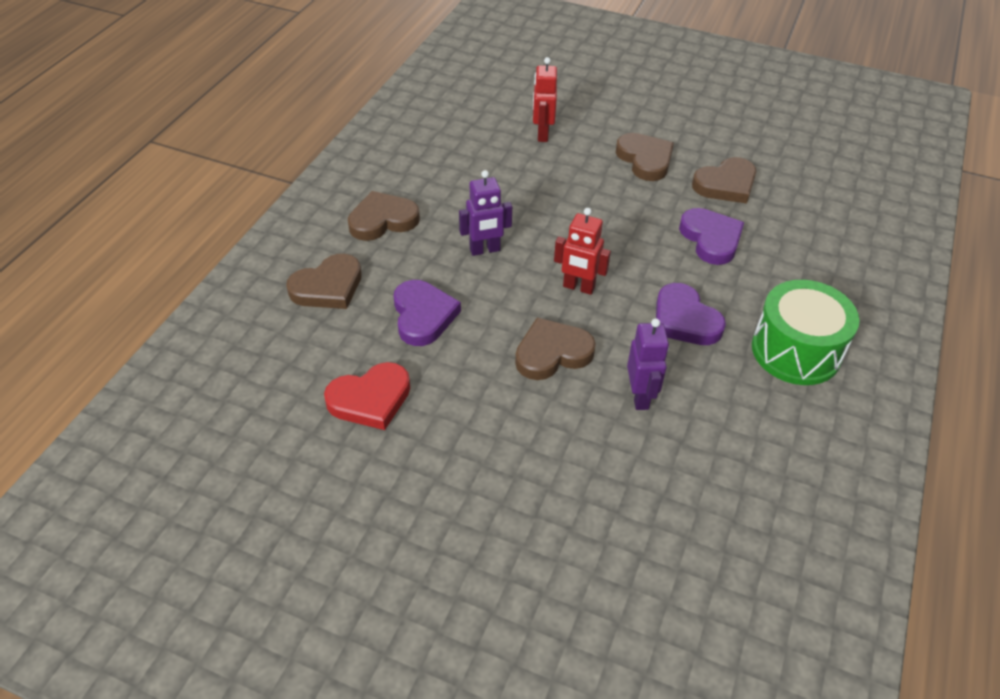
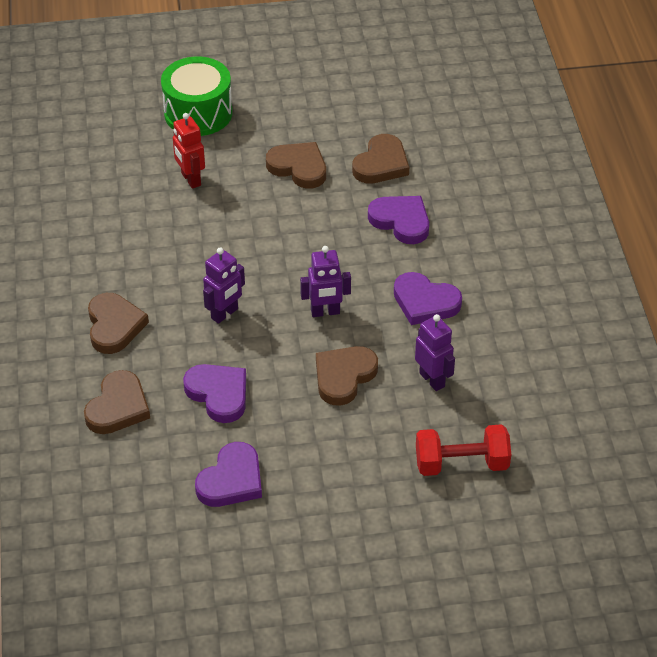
camera: 30 degrees left, 0 degrees up
(370, 399) = (231, 480): red heart -> purple heart
(383, 220) = (114, 326): brown heart -> brown heart turned 135 degrees clockwise
(578, 287) = (325, 312): red robot -> purple robot
(611, 498) = (461, 463): none -> red dumbbell
(796, 351) = (521, 290): green drum -> green drum (198, 113)

